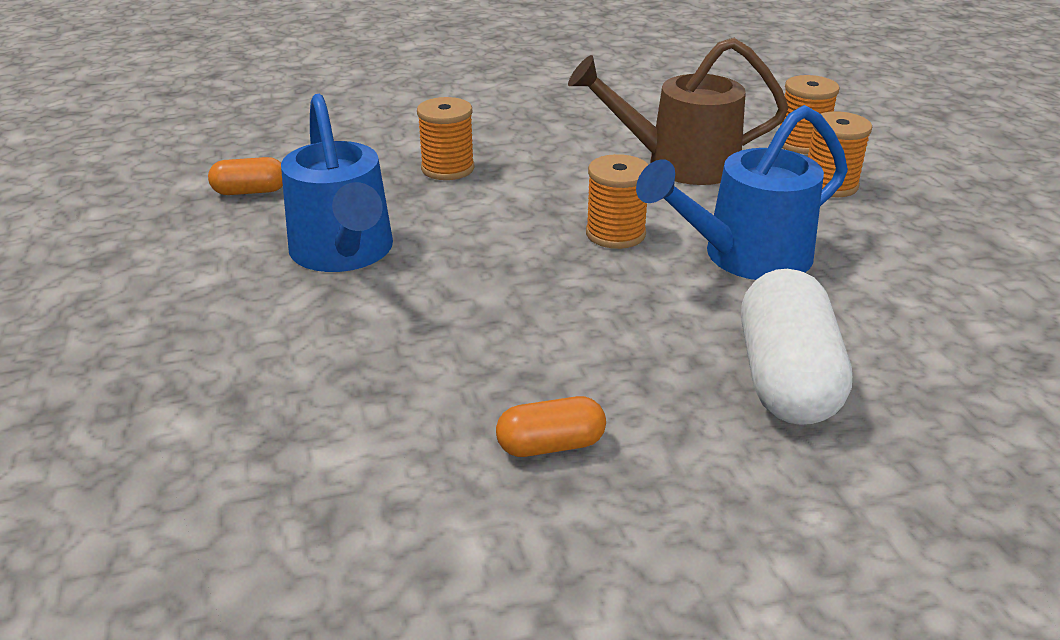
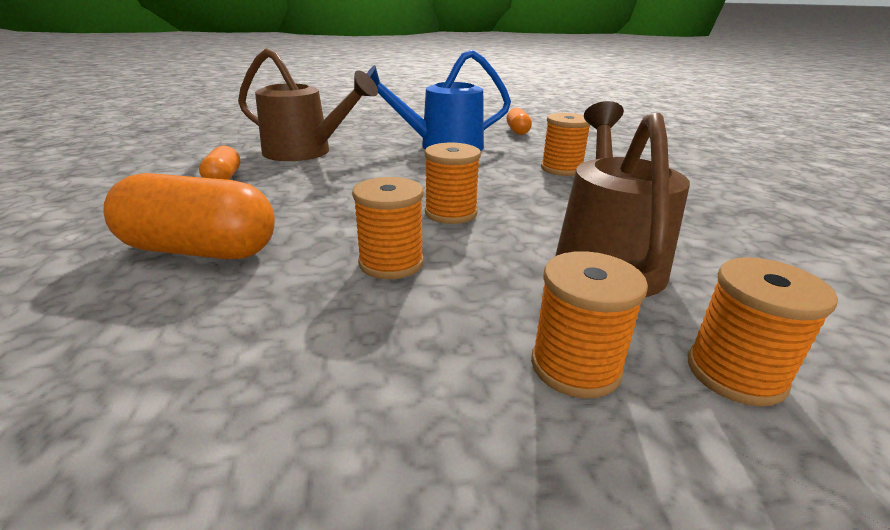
camera: 95 degrees right, 5 degrees down
(386, 388) = (306, 152): none -> brown watering can
(744, 257) = (391, 263): blue watering can -> orange spool
(786, 379) = (200, 250): white capsule -> orange capsule

